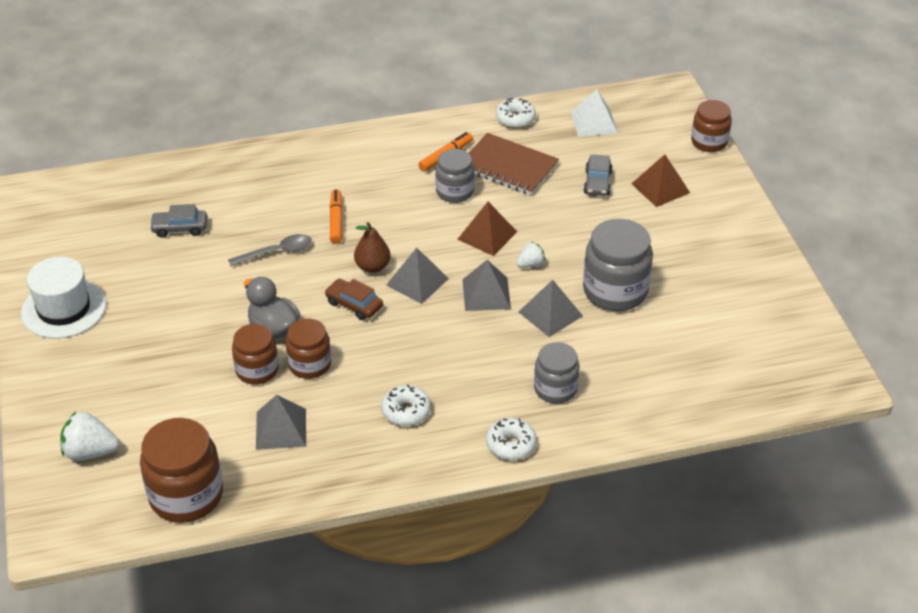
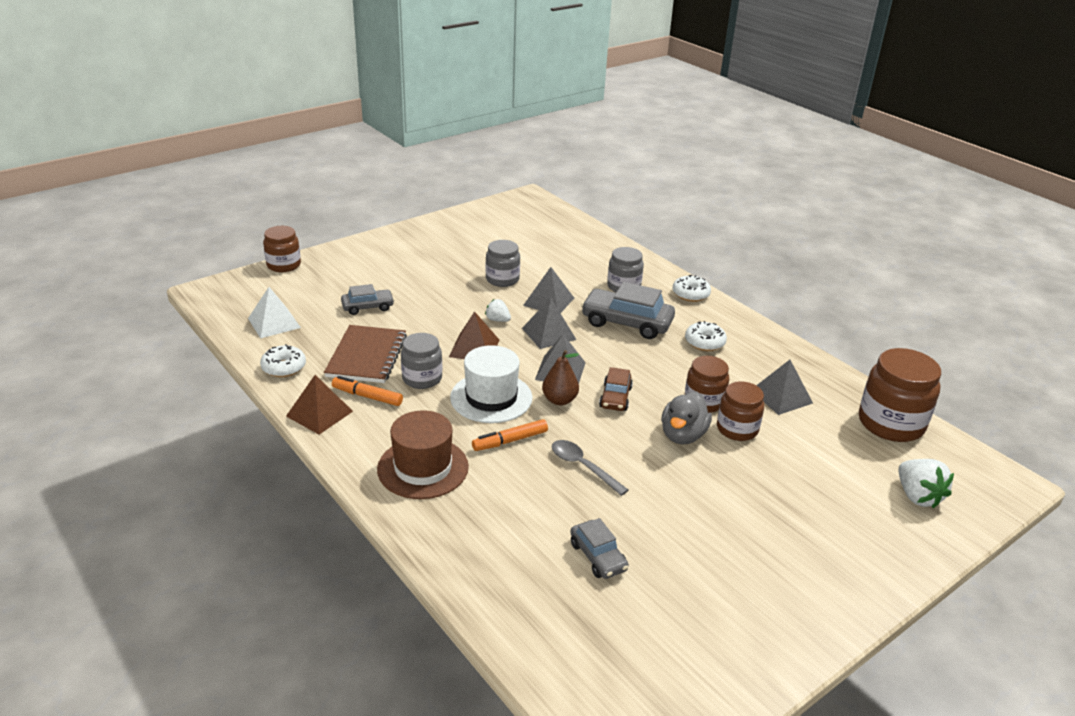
camera: 115 degrees left, 10 degrees down
(64, 309) = (789, 602): white hat -> white hat (491, 397)
(334, 167) = (423, 468): none -> brown hat
(476, 361) = (626, 323): none -> grey car
(615, 291) = (502, 279): grey jar -> grey jar, size x0.63
(660, 188) = (360, 278): brown pyramid -> brown pyramid (319, 413)

